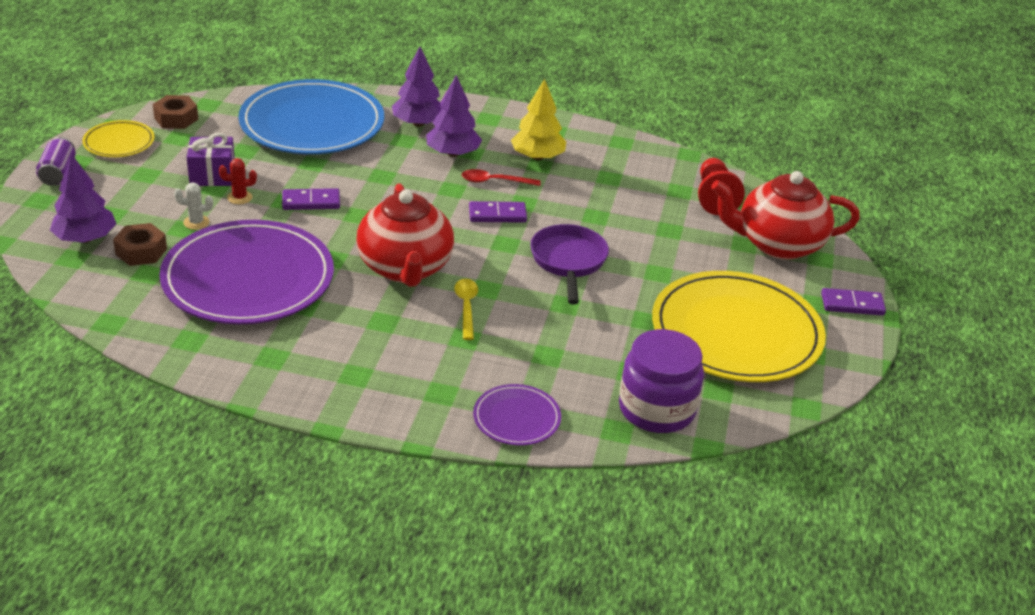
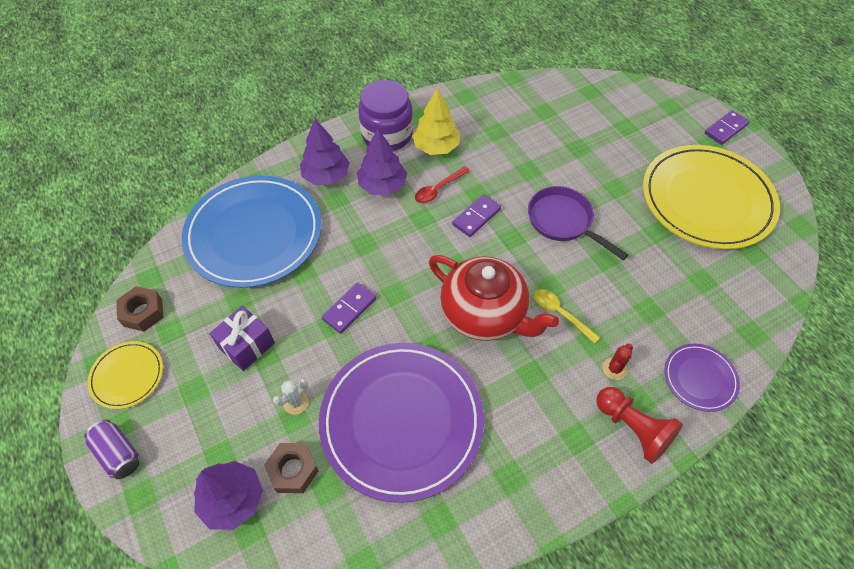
camera: 40 degrees left, 20 degrees up
(239, 197) = (295, 349): red cactus -> red cactus (614, 369)
(656, 409) = (748, 297): purple jar -> purple jar (387, 135)
(714, 197) = (568, 102): red pawn -> red pawn (632, 428)
(778, 244) = (641, 113): red teapot -> none

